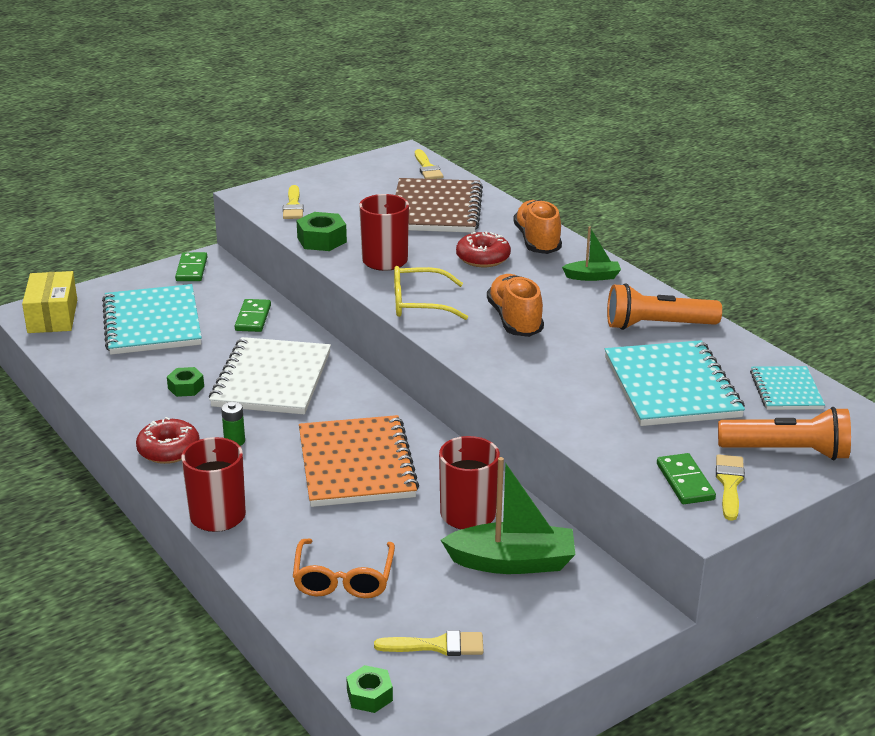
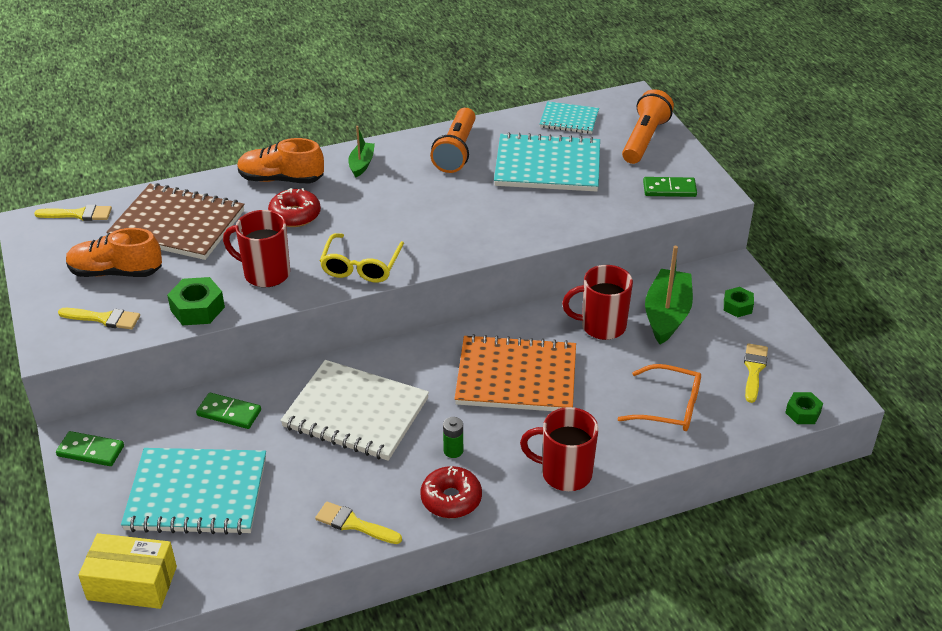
camera: 75 degrees left, 10 degrees up
(186, 387) = (343, 477): green nut -> green nut (737, 306)
(515, 320) = (415, 219): orange shoe -> orange shoe (116, 272)
(729, 484) = (676, 172): yellow brush -> yellow brush (354, 524)

